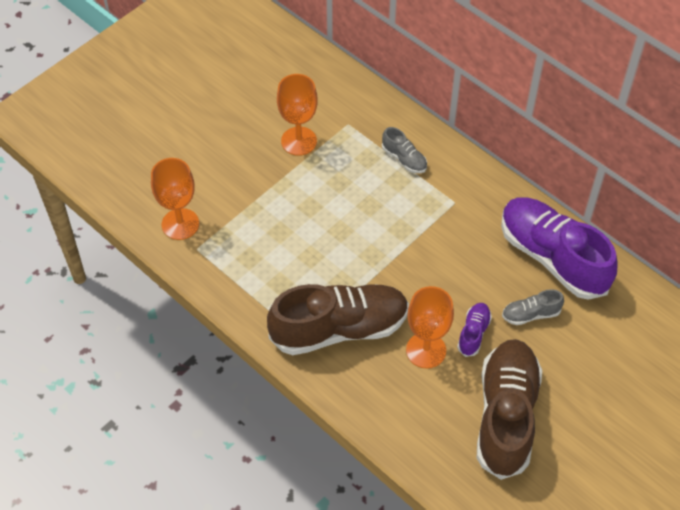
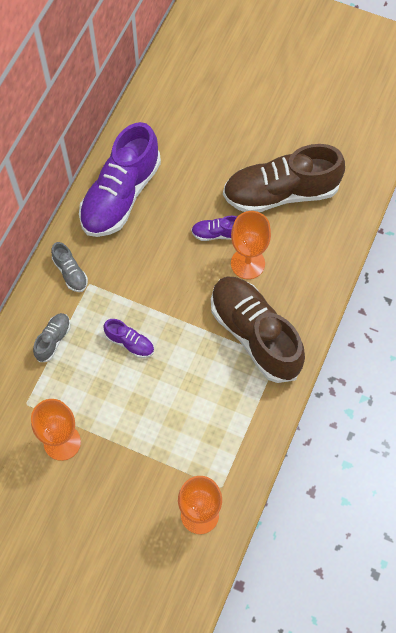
camera: 110 degrees left, 10 degrees up
(376, 218) = (130, 343): none -> purple shoe
(531, 314) = (183, 198): grey shoe -> grey shoe (70, 273)

